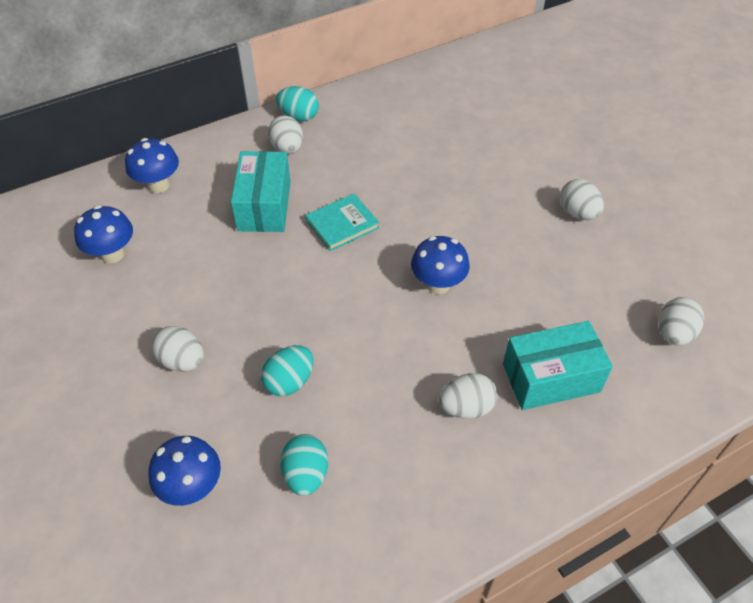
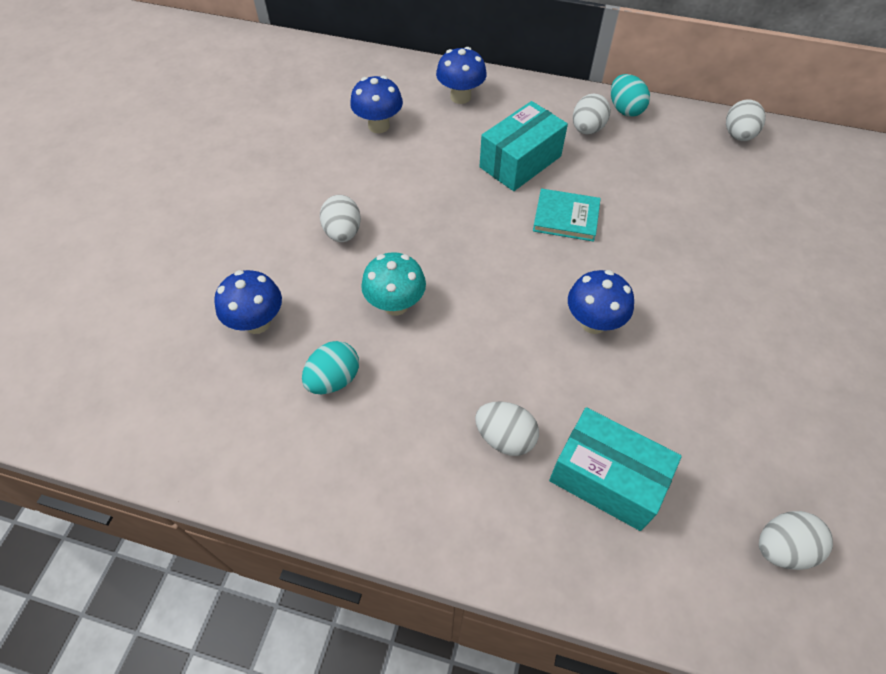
camera: 45 degrees right, 5 degrees up
(289, 381) = (395, 304): turquoise egg -> turquoise mushroom
(578, 213) = (805, 361): white egg -> white egg (738, 135)

